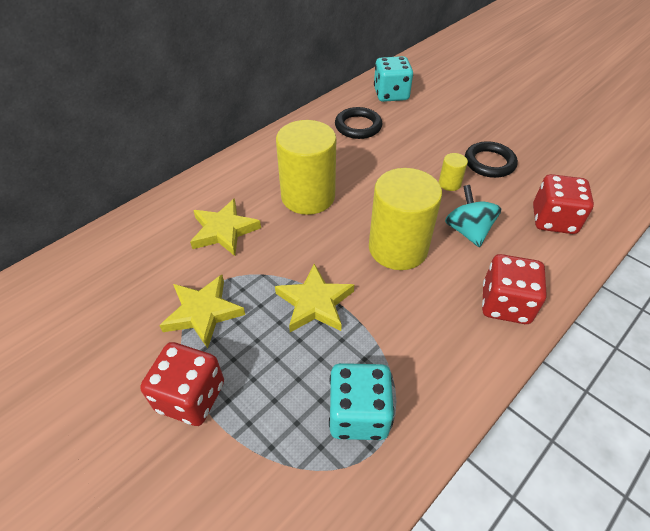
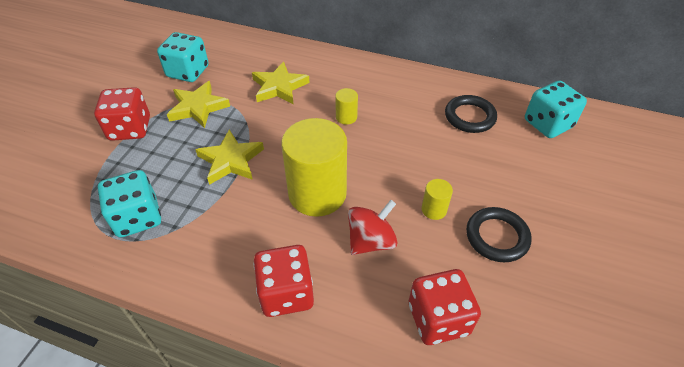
camera: 65 degrees right, 0 degrees up
(123, 308) = (188, 72): none -> turquoise dice
(308, 196) = (346, 117): yellow cylinder -> yellow cylinder, size x0.43
(468, 231) = (371, 241): turquoise spinning top -> red spinning top

